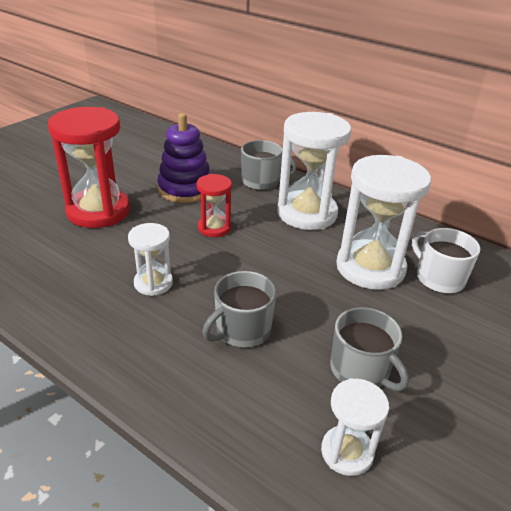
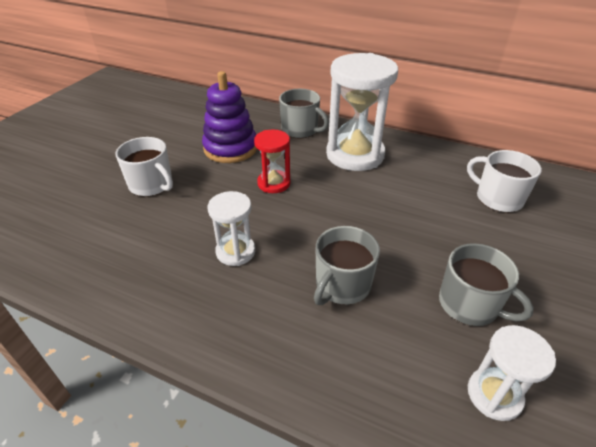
camera: 10 degrees left, 5 degrees up
(98, 211) = (151, 185): red hourglass -> white mug
(261, 182) = (300, 130): grey mug -> grey mug turned 45 degrees clockwise
(370, 268) = (434, 199): white hourglass -> none

